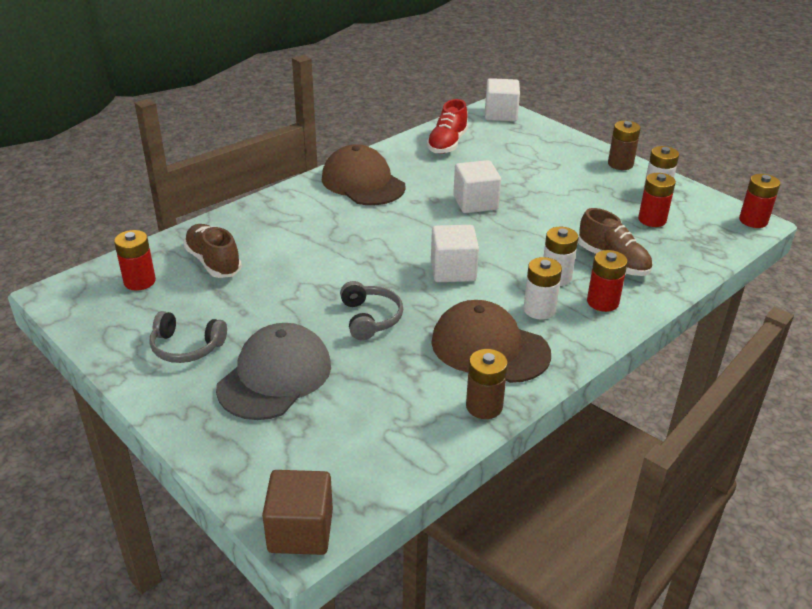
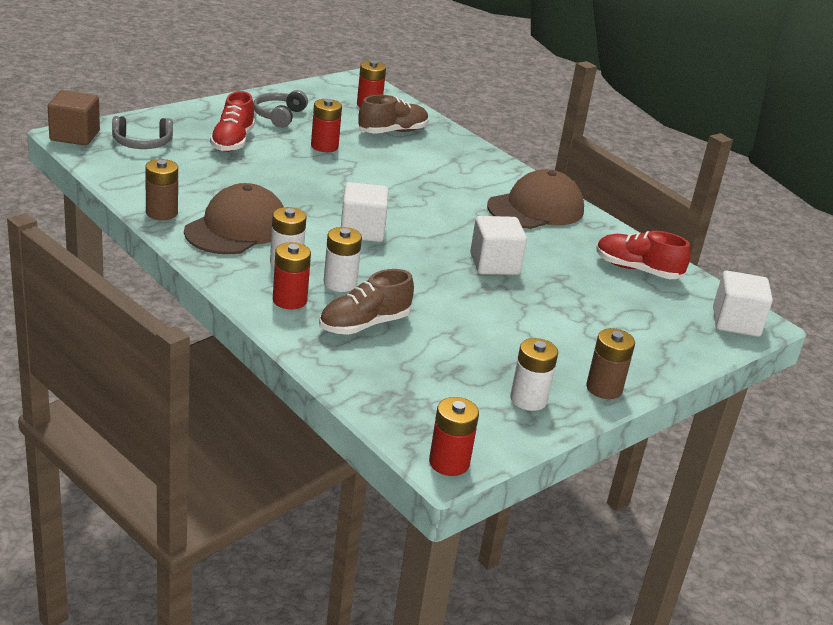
camera: 90 degrees right, 5 degrees down
(275, 376) = (232, 141): grey cap -> red shoe
(370, 318) = (295, 183): grey headphones -> grey headphones (142, 143)
(652, 220) = (454, 376): red battery -> red battery (324, 146)

